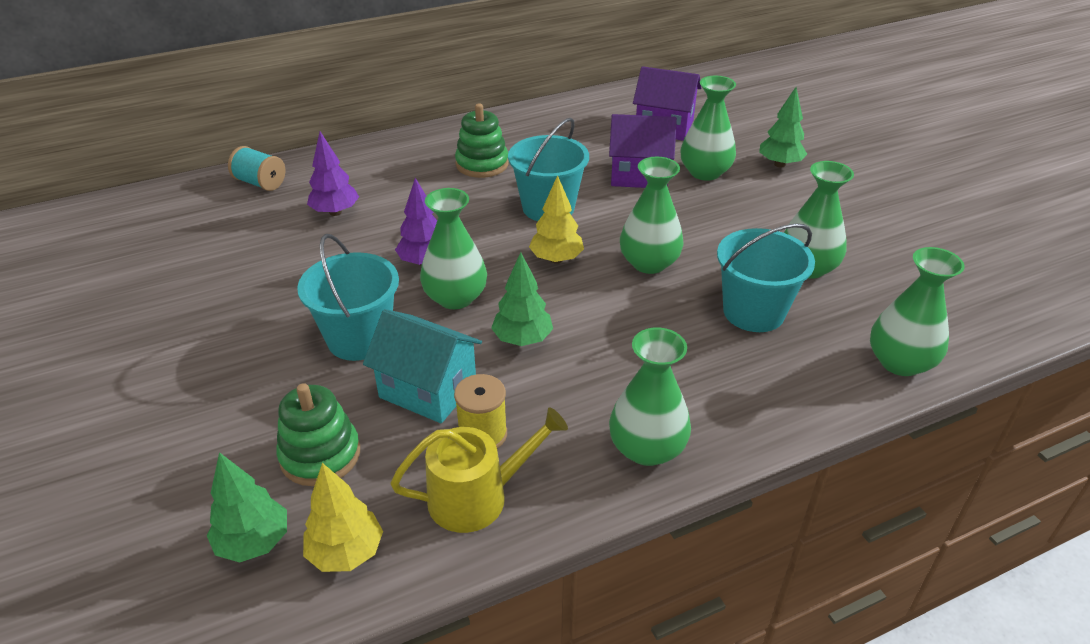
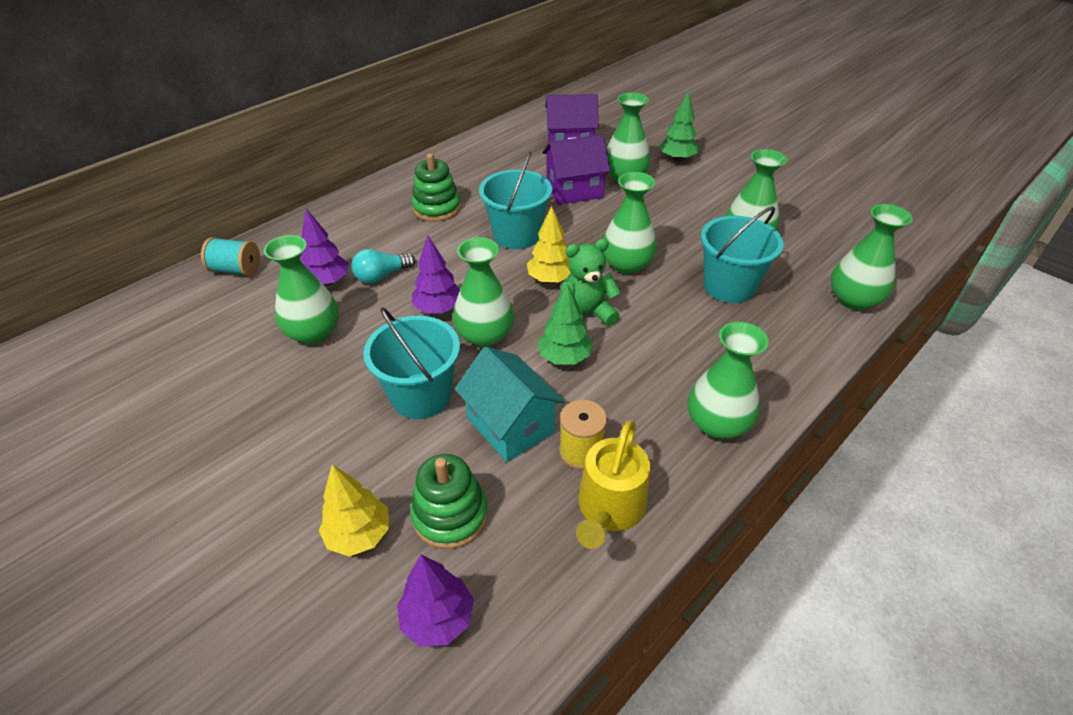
camera: 20 degrees left, 5 degrees up
(254, 542) = (438, 619): green tree -> purple tree
(295, 255) = (313, 332): none -> green vase
(346, 553) = (528, 598): yellow tree -> yellow tree (359, 535)
(389, 218) = (382, 276): none -> turquoise light bulb
(428, 389) = (510, 425): turquoise house -> turquoise house turned 45 degrees clockwise
(477, 497) = (609, 509): yellow watering can -> yellow watering can turned 150 degrees clockwise
(572, 303) = (586, 314): none -> green teddy bear

